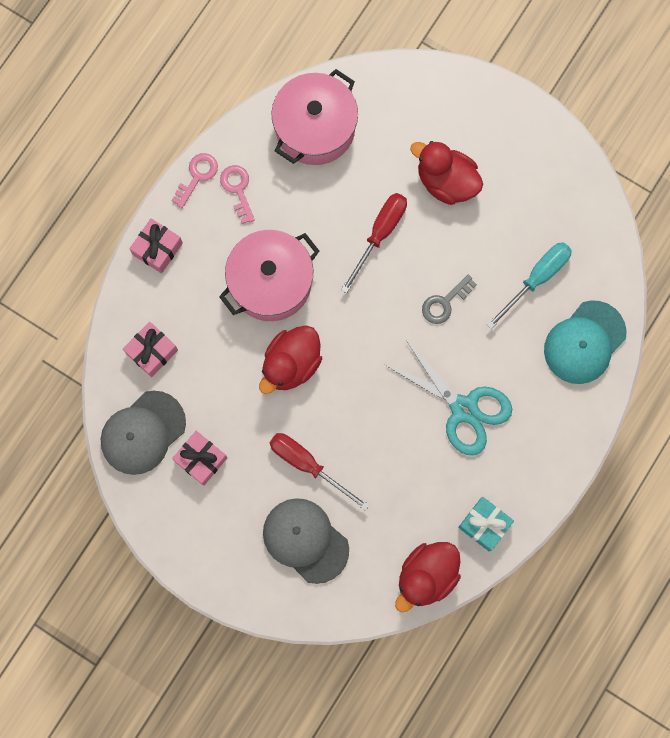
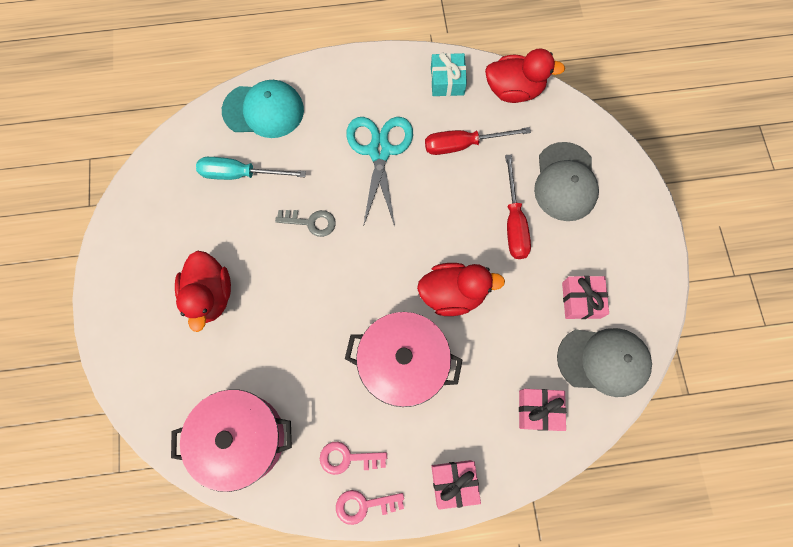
camera: 130 degrees left, 5 degrees down
(238, 190) = (348, 458): pink key -> pink key turned 60 degrees clockwise
(380, 234) = (294, 311): red screwdriver -> red screwdriver (463, 144)

